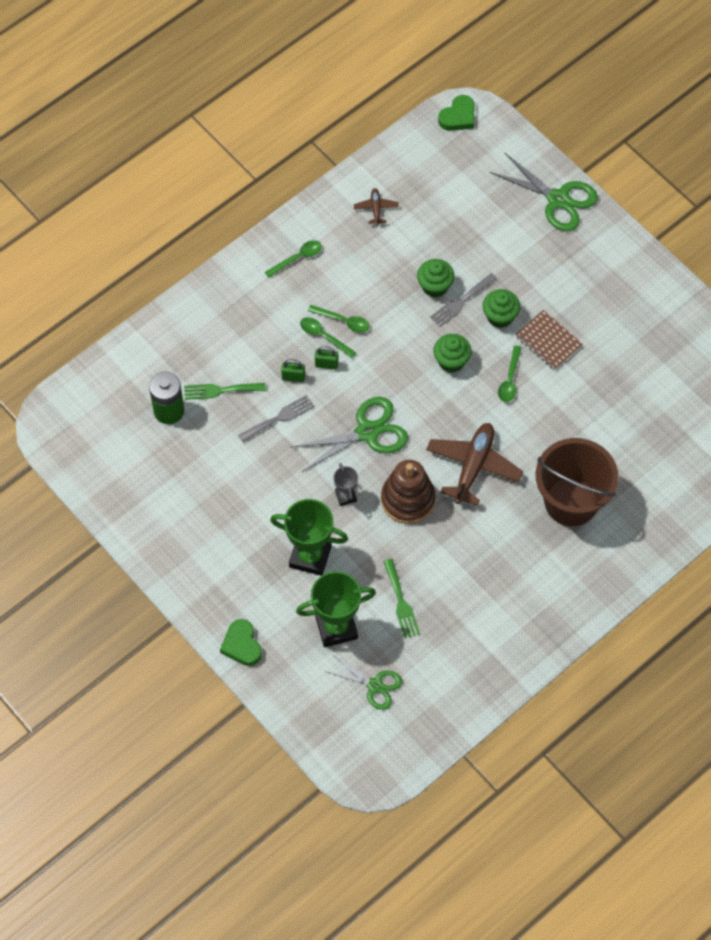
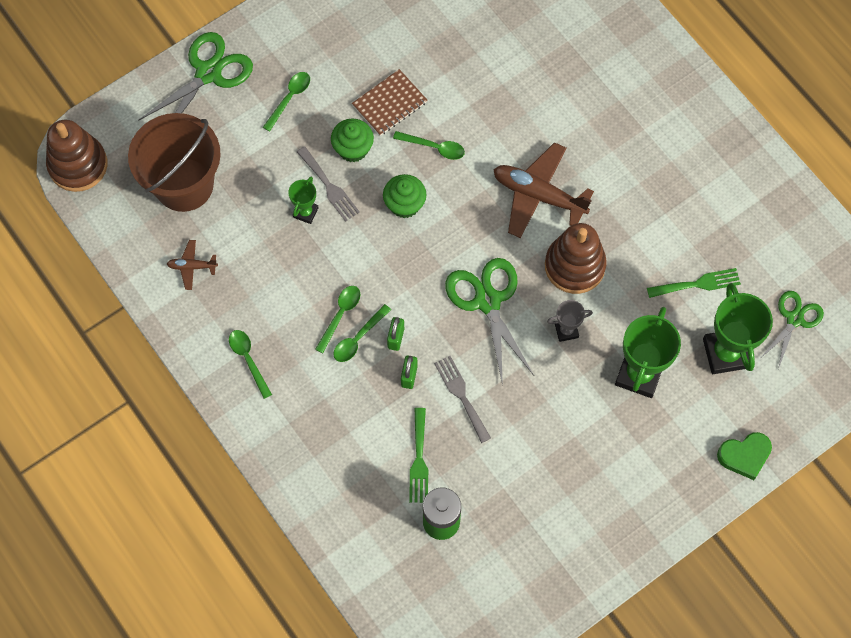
camera: 85 degrees left, 5 degrees up
(435, 286) = (305, 212): green cupcake -> green trophy
(458, 116) = (78, 165): green heart -> brown stacking toy
(542, 263) = (289, 98): none -> green spoon
(571, 501) = (587, 104): brown bucket -> brown bucket (184, 184)

